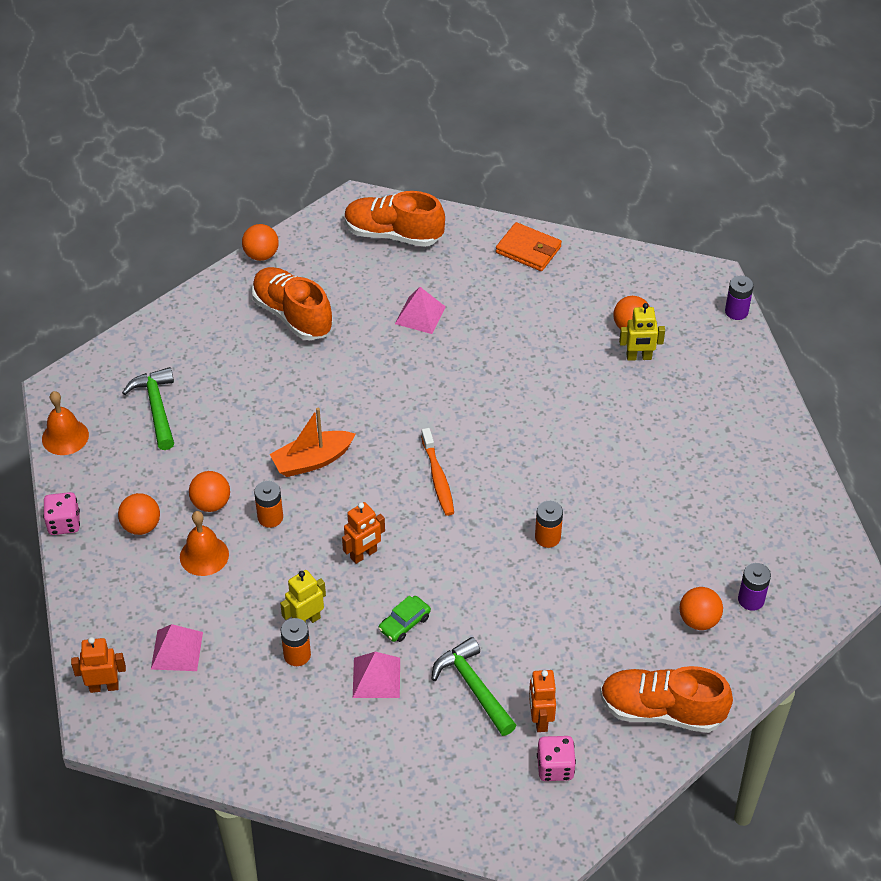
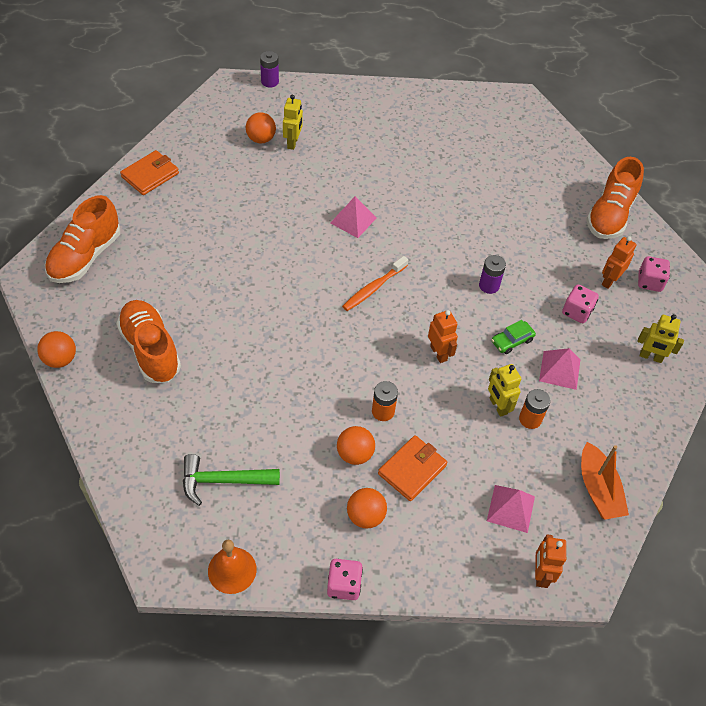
camera: 80 degrees left, 5 degrees up
(204, 555) = (412, 470): orange bell -> orange wallet
(292, 315) = (151, 350): orange shoe -> orange shoe turned 90 degrees clockwise
(312, 461) = (329, 369): orange boat -> orange boat (598, 489)
(404, 623) = (512, 341): green car -> green car turned 90 degrees clockwise
(420, 315) = (192, 260): pink pyramid -> pink pyramid (353, 220)
(427, 775) = (650, 357): none -> yellow robot
(438, 478) = (373, 288): orange toothbrush -> orange toothbrush turned 135 degrees clockwise
(473, 687) = (576, 312): green hammer -> pink dice
(540, 719) = (609, 280): orange robot -> orange robot turned 120 degrees clockwise
(547, 537) = (449, 237): orange battery -> none
(698, 620) = (539, 177): orange ball -> none
(751, 599) = (527, 147): purple battery -> purple battery (489, 285)

